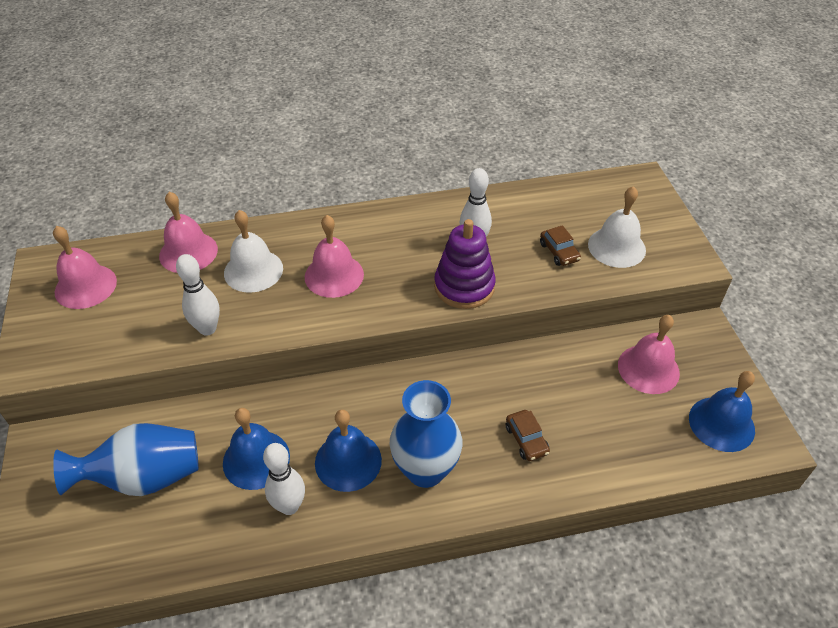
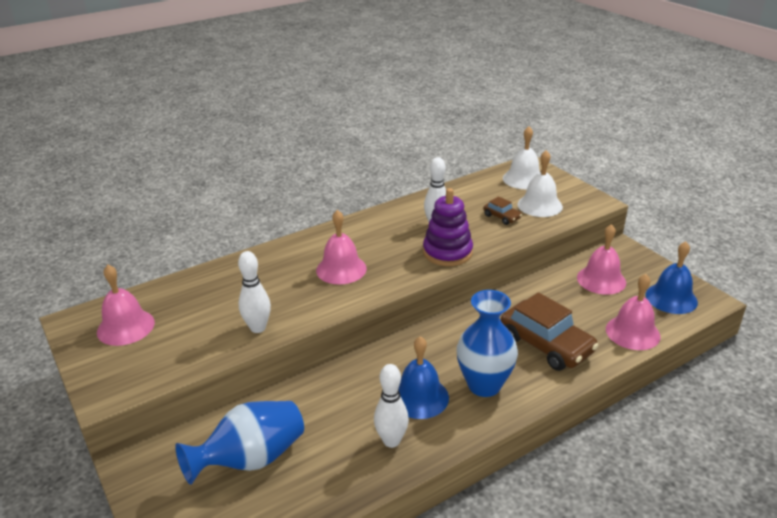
camera: 20 degrees left, 15 degrees down
(188, 252) = (206, 283): pink bell -> pink bell (632, 332)
(253, 270) = (271, 281): white bell -> white bell (523, 179)
(256, 459) = (342, 418): blue bell -> none
(526, 440) = (546, 345): brown car -> brown car, size x2.11

